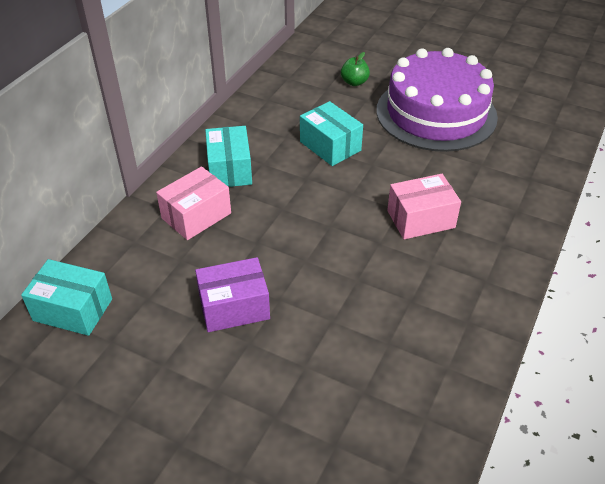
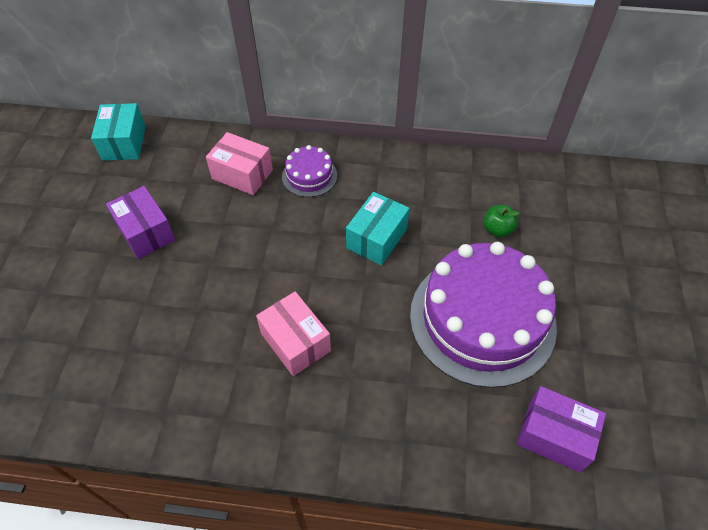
camera: 70 degrees right, 10 degrees up
(229, 169) = (309, 176): turquoise box -> purple cake
(540, 110) = (554, 436): none -> purple box

